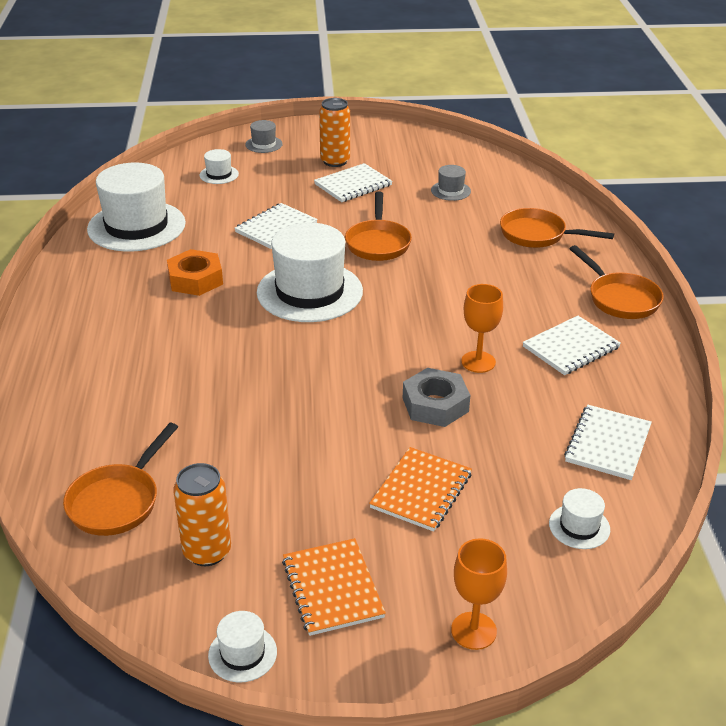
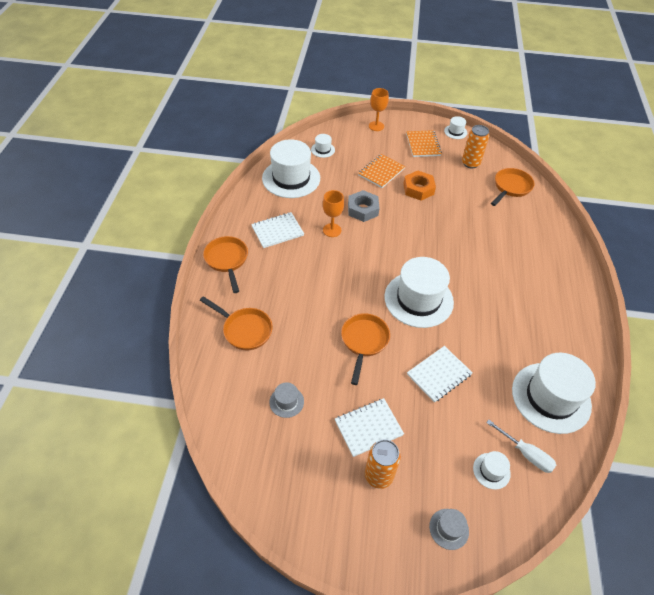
camera: 170 degrees left, 15 degrees up
(179, 187) = (526, 453): none -> white screwdriver
(195, 279) = (495, 324): orange nut -> orange nut (418, 189)
(608, 444) = (291, 178): white notebook -> white hat

